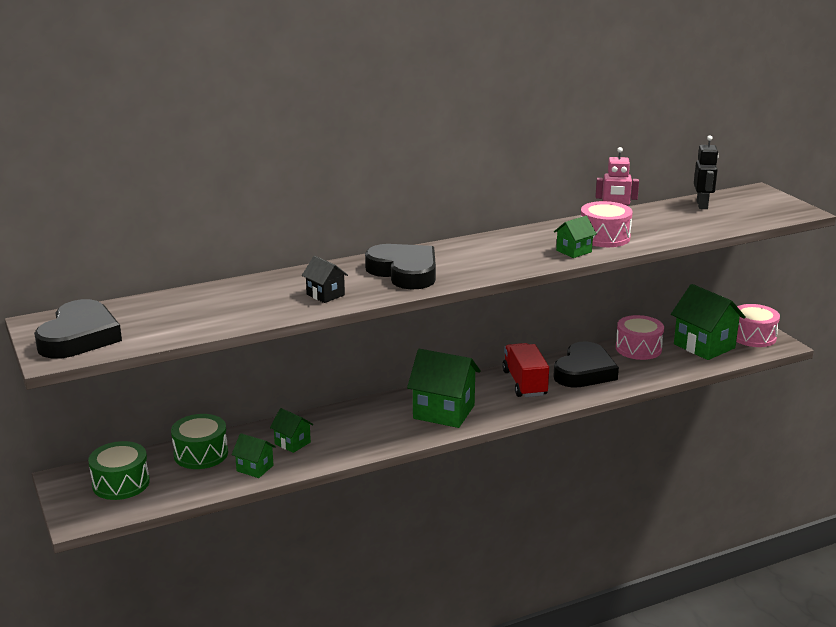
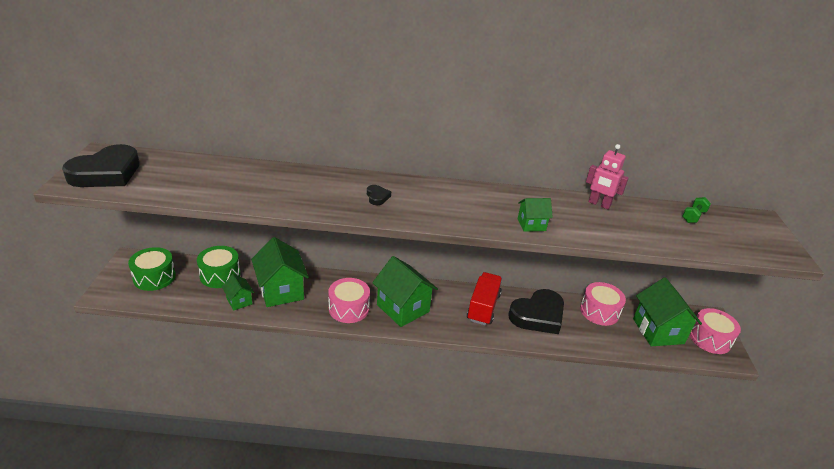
camera: 25 degrees right, 10 degrees up
(292, 443) = (281, 291): green house -> green house, size x1.96
(325, 295) = (298, 197): black house -> none
(404, 272) = (377, 197): black heart -> black heart, size x0.41
(604, 237) = (572, 220): pink drum -> pink drum (349, 308)
(702, 205) = (693, 216): black robot -> green dumbbell

